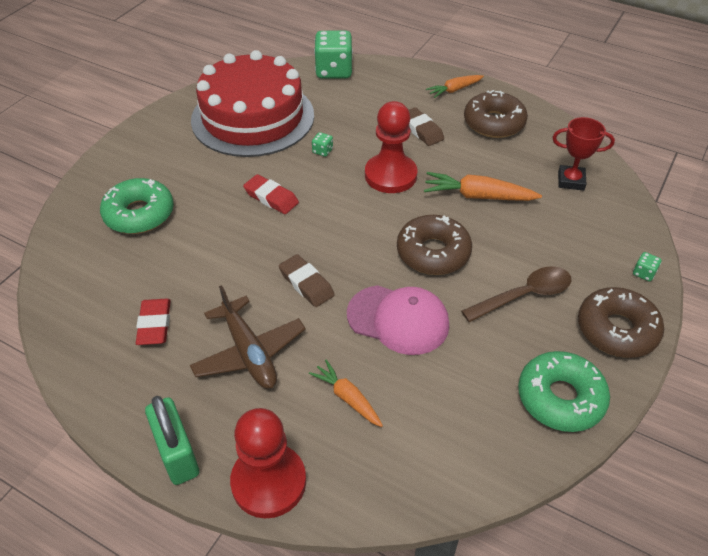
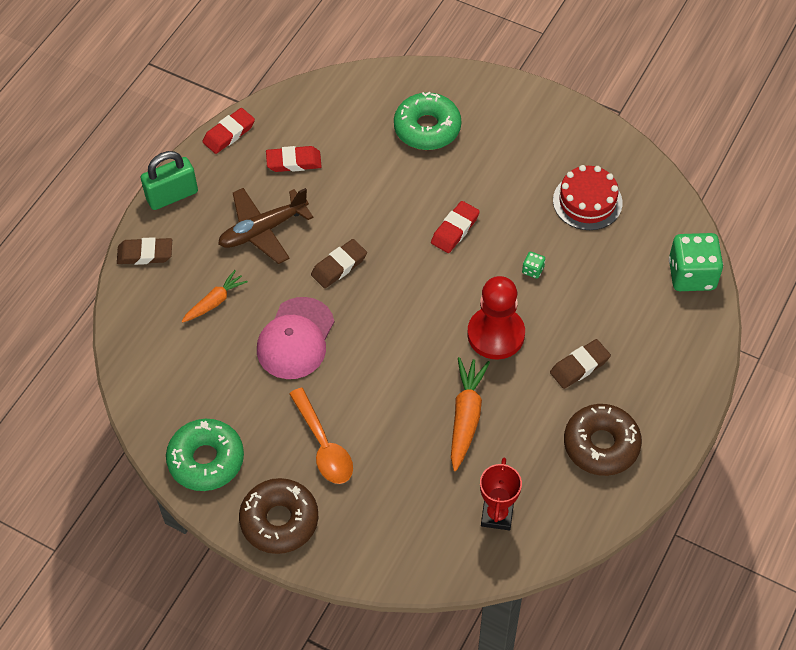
camera: 90 degrees right, 10 degrees up
(91, 392) = (229, 133): none -> red eraser
(253, 117) = (587, 201): red cake -> red cake, size x0.50
(269, 482) = (145, 254): red pawn -> brown eraser
(433, 253) = (380, 370): brown donut -> none
(454, 90) = (666, 406): orange carrot -> none
(524, 295) = (323, 445): brown spoon -> orange spoon
(644, 273) = (353, 562): green dice -> none

